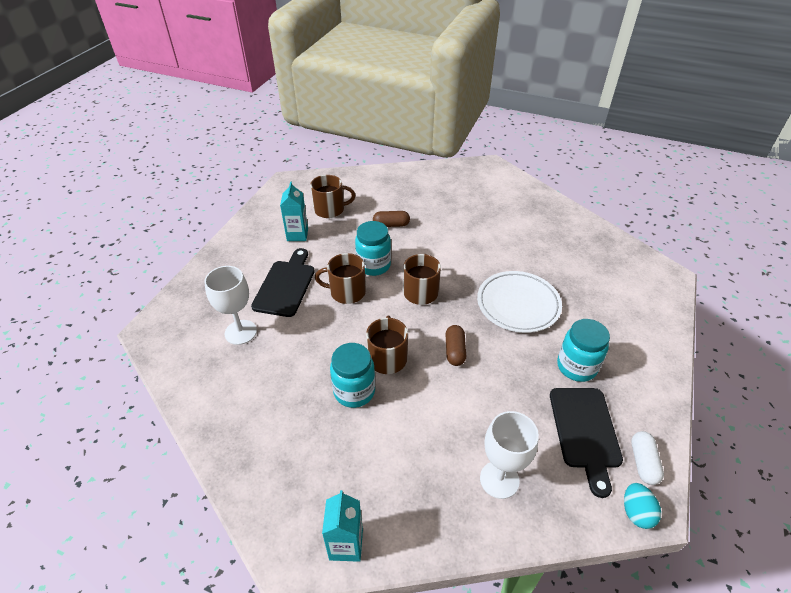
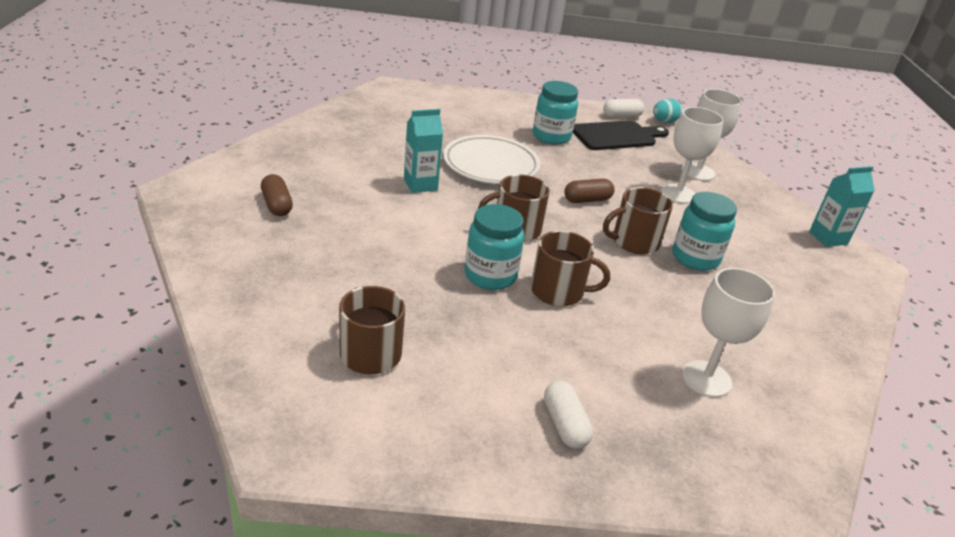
camera: 115 degrees left, 10 degrees down
(249, 260) = (564, 424): none -> white capsule
(285, 285) = (589, 358): black cutting board -> none
(297, 235) = (463, 378): turquoise carton -> turquoise carton (420, 184)
(347, 292) = (558, 291): brown mug -> brown mug turned 60 degrees counterclockwise
(391, 225) = (385, 273): brown capsule -> brown capsule (277, 205)
(455, 432) = (678, 194): none -> white goblet

